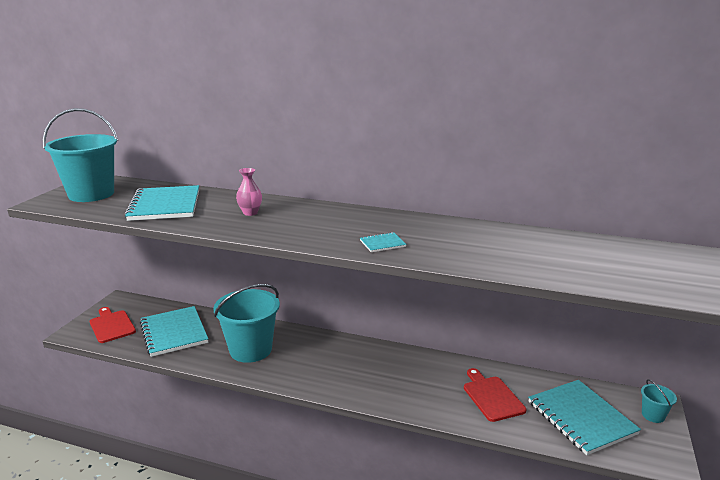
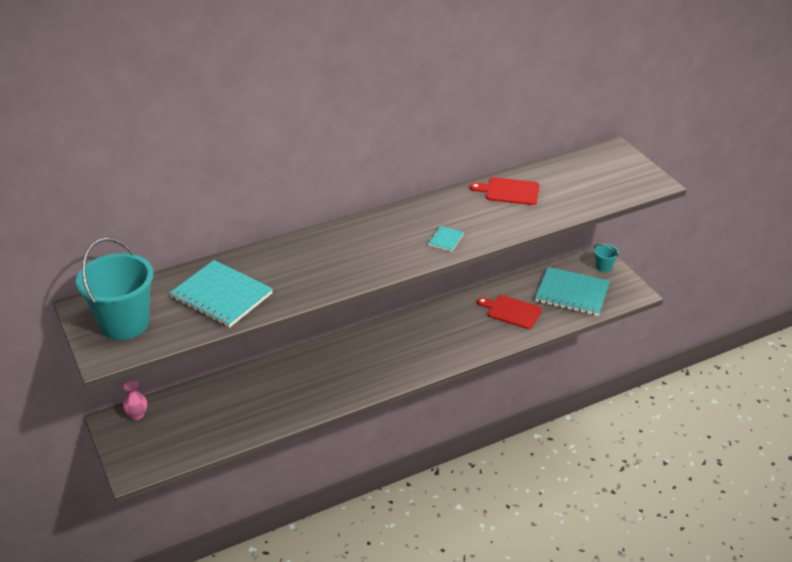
camera: 45 degrees left, 15 degrees up
(111, 325) = (153, 444): red cutting board -> red cutting board (509, 191)
(174, 332) = (222, 413): turquoise notebook -> none
(250, 213) = (306, 263): pink vase -> pink vase (137, 415)
(250, 350) = (309, 384): turquoise bucket -> none

